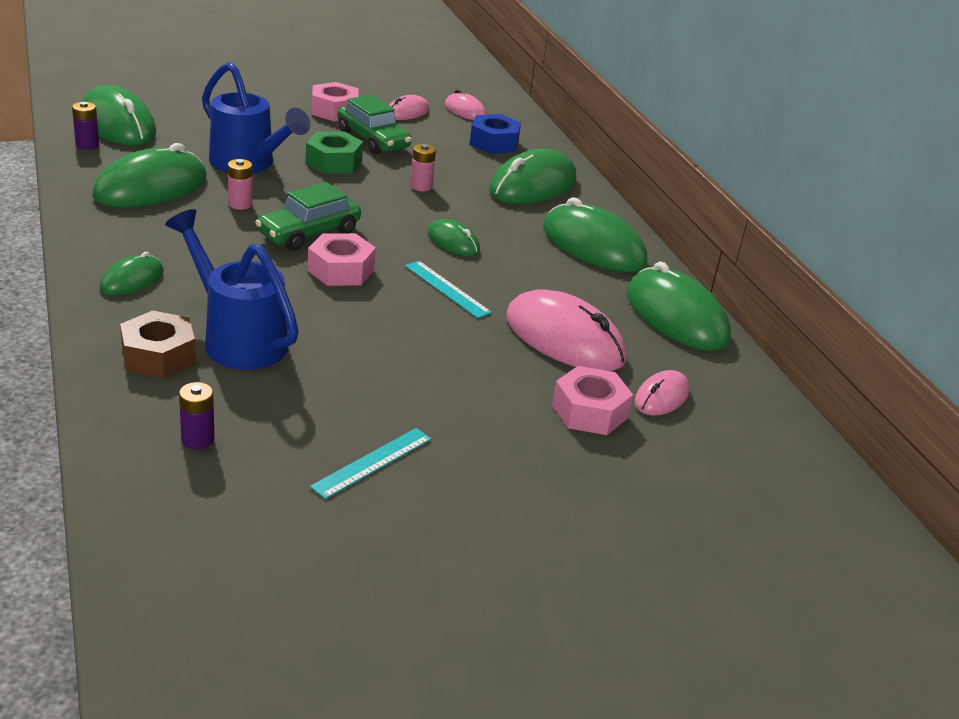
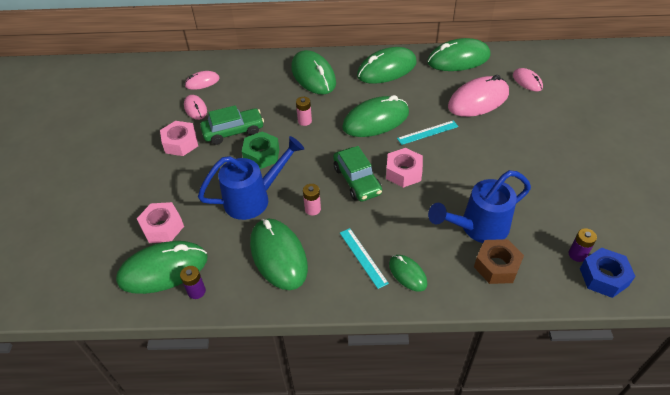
camera: 65 degrees left, 15 degrees up
(372, 462) = (588, 188): turquoise ruler -> turquoise ruler (363, 257)
(453, 242) = (375, 120): green mouse -> green mouse, size x1.90
(494, 143) = (253, 79): blue nut -> blue nut (603, 277)
(589, 411) = (540, 106): pink nut -> pink nut (162, 227)

